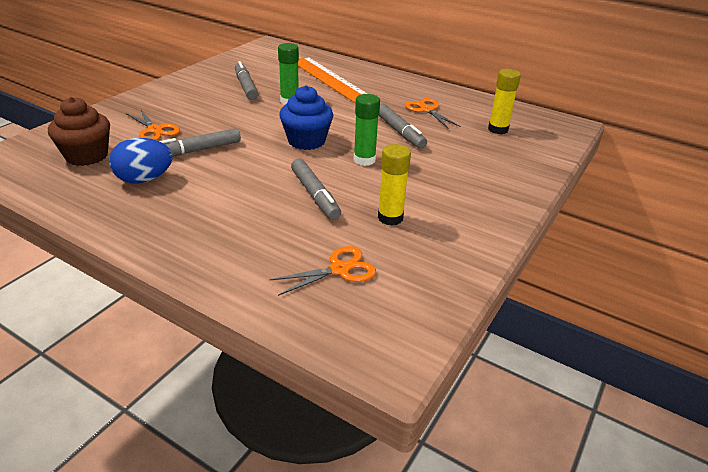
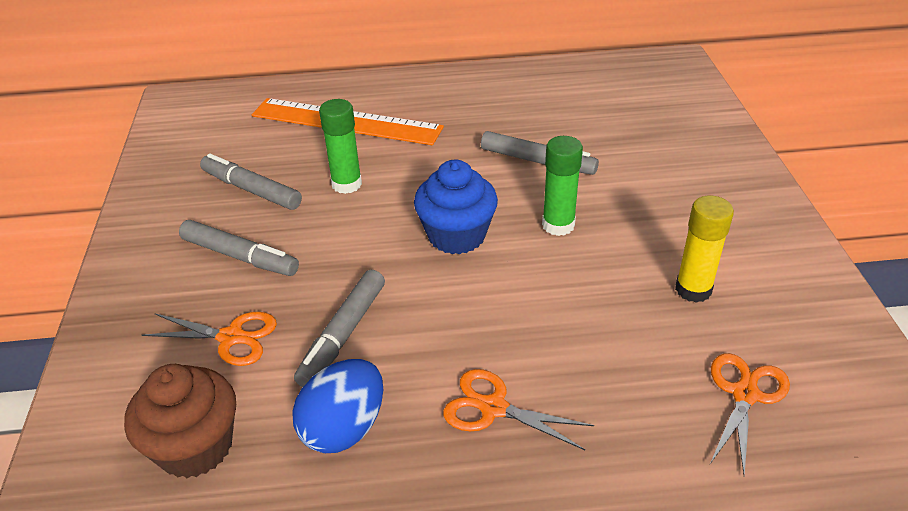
camera: 35 degrees left, 5 degrees up
(315, 195) = (579, 310): grey marker -> grey marker (240, 256)
(427, 110) = (521, 113): orange scissors -> orange scissors (493, 408)
(498, 129) = (625, 103): yellow glue stick -> none

